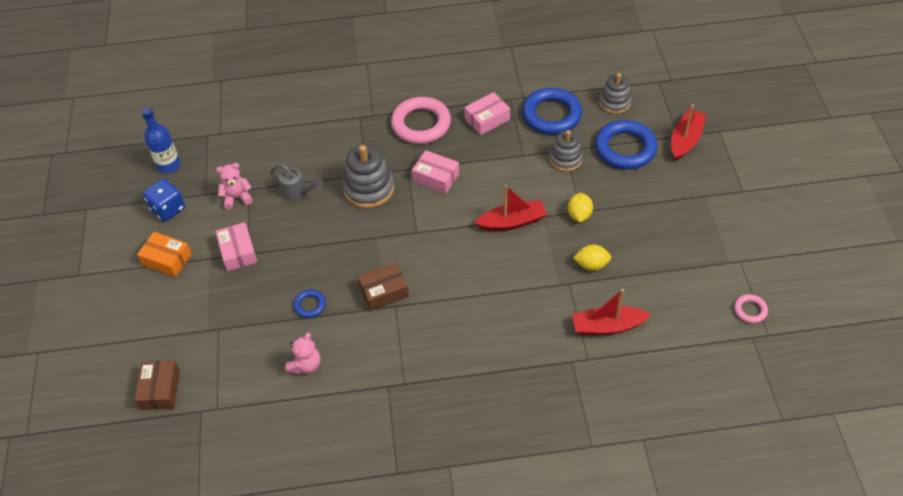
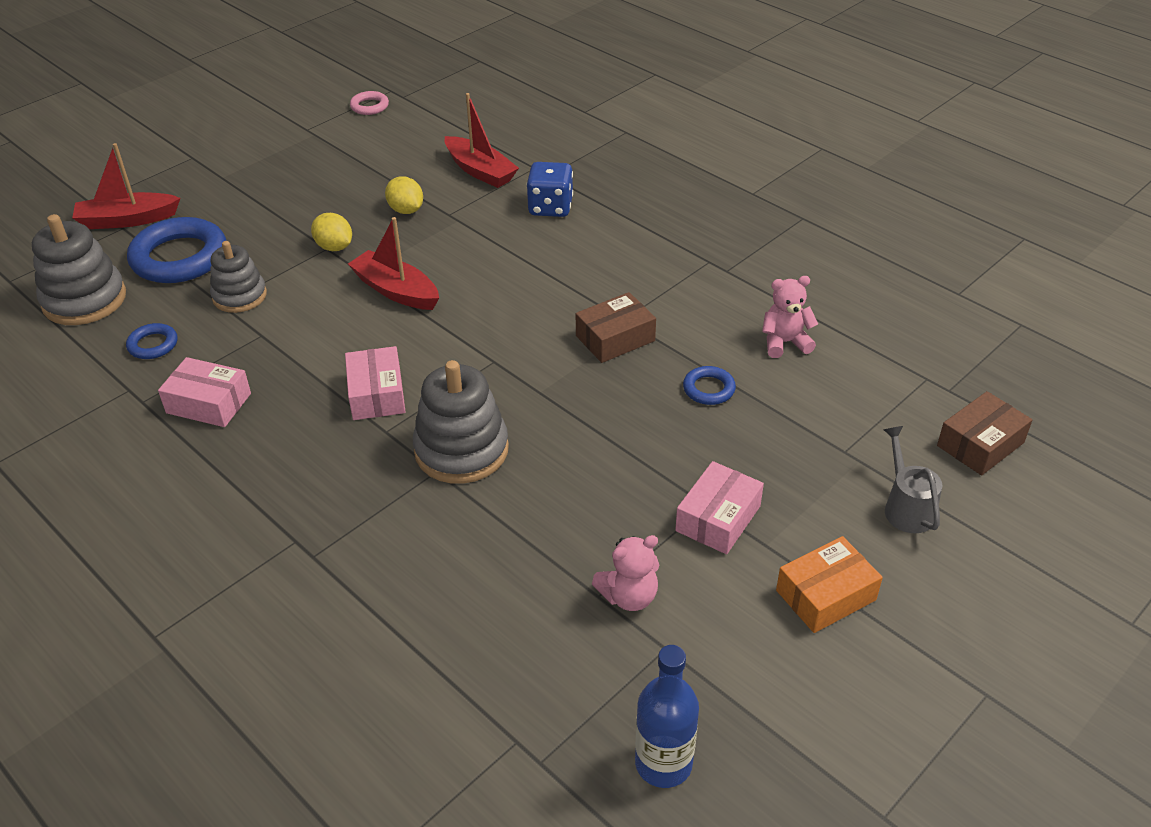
camera: 130 degrees left, 10 degrees down
(167, 259) = (825, 595): orange box -> orange box turned 75 degrees clockwise
(168, 209) = (746, 677): blue dice -> blue dice (550, 207)
(237, 198) = (629, 596): pink teddy bear -> pink teddy bear turned 60 degrees counterclockwise
(297, 192) = (545, 526): grey watering can -> grey watering can (906, 507)
(384, 292) = (615, 338): brown box -> brown box turned 60 degrees counterclockwise
(421, 124) = (274, 469): pink ring -> none
(551, 115) = (153, 345): blue ring -> blue ring, size x0.47
(579, 215) = (334, 247): yellow lemon -> yellow lemon turned 75 degrees clockwise
(614, 102) = (84, 300): grey stacking toy -> grey stacking toy, size x1.52

